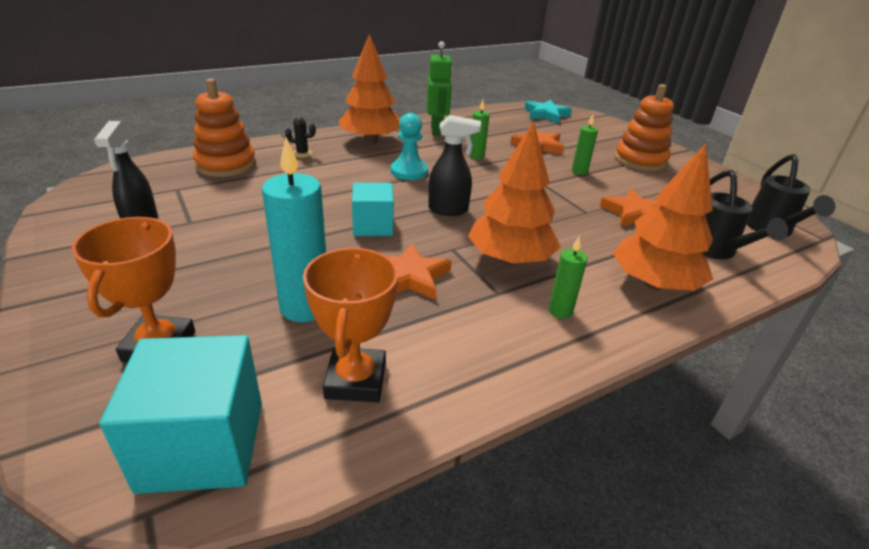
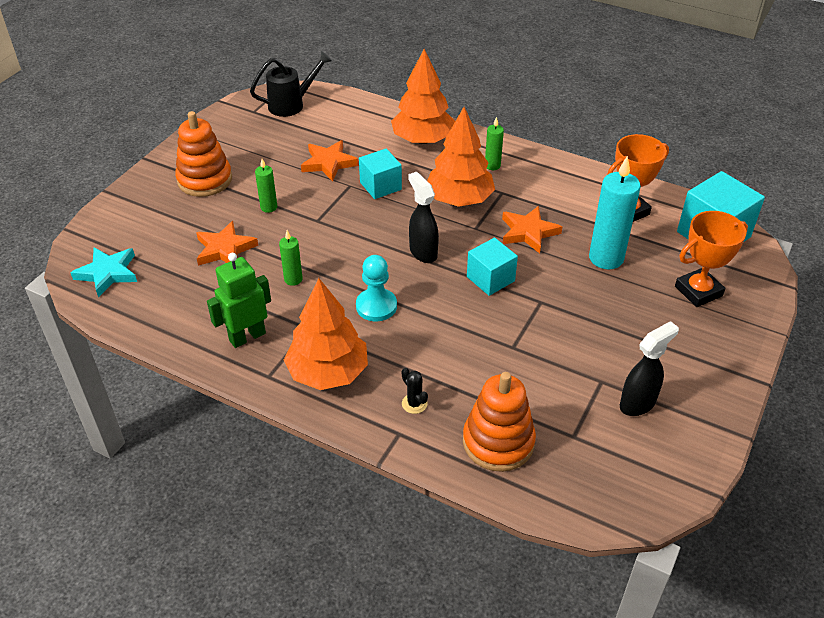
camera: 120 degrees left, 10 degrees up
(573, 226) = (380, 186): none -> turquoise cube
(715, 251) = (352, 123): black watering can -> none

